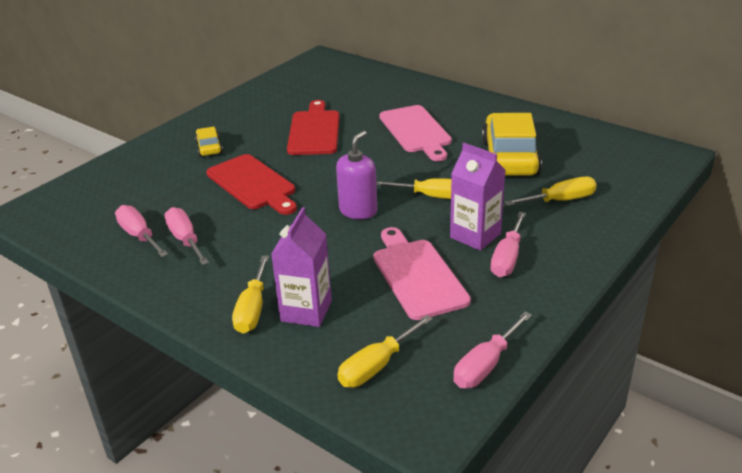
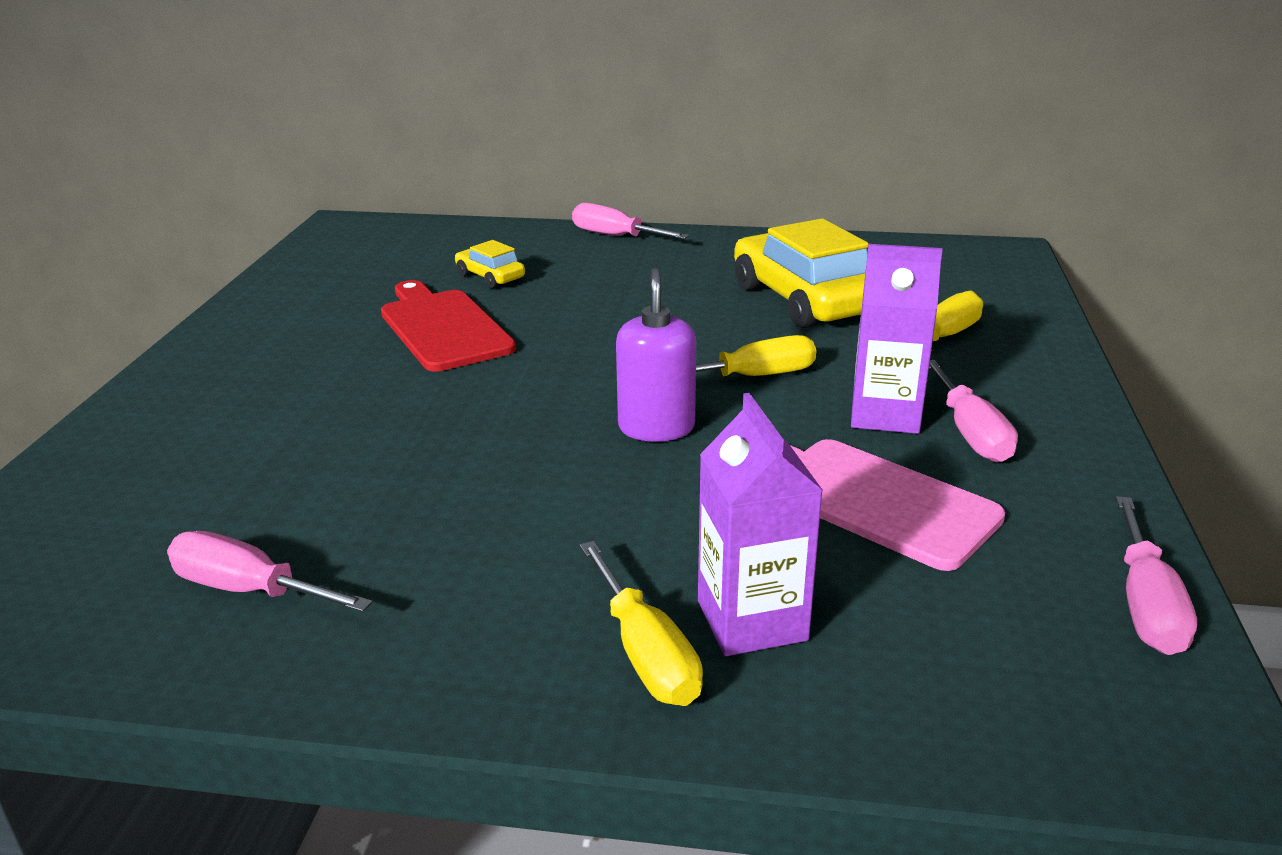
camera: 30 degrees left, 5 degrees down
(185, 240) = (367, 567): pink screwdriver -> pink screwdriver (615, 236)
(209, 148) = (259, 395): yellow car -> yellow car (490, 277)
(253, 184) = (412, 434): red cutting board -> none
(376, 366) = (986, 673): yellow screwdriver -> none
(416, 131) = (619, 294): pink cutting board -> none

